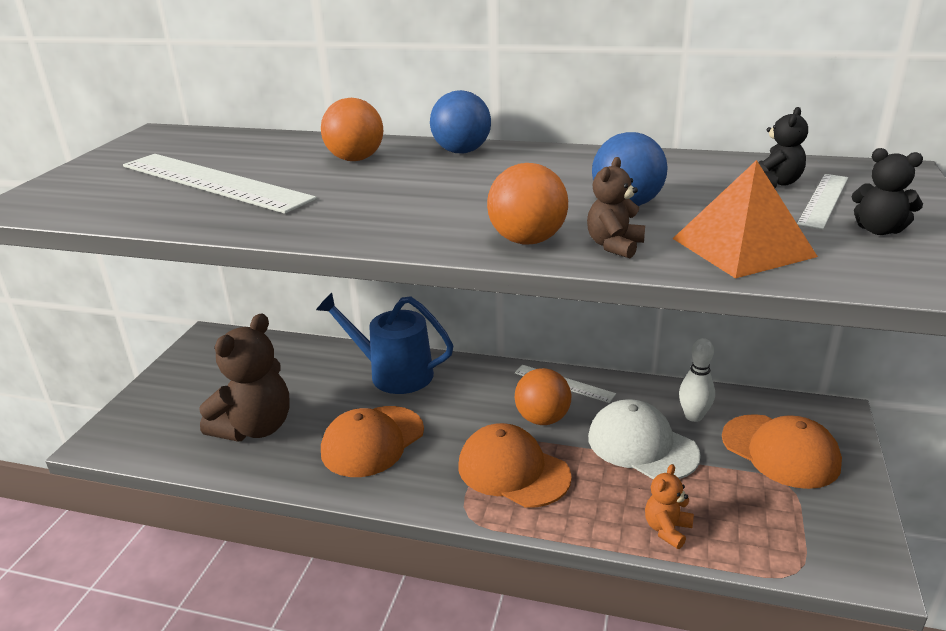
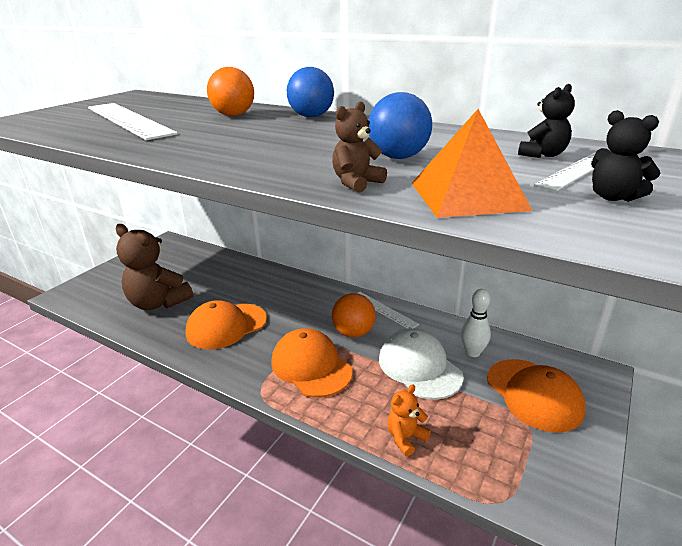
camera: 15 degrees right, 0 degrees up
(255, 428) = (158, 303): brown teddy bear -> brown teddy bear turned 75 degrees clockwise
(394, 373) = (267, 283): blue watering can -> none
(527, 240) = (292, 172): orange ball -> none

